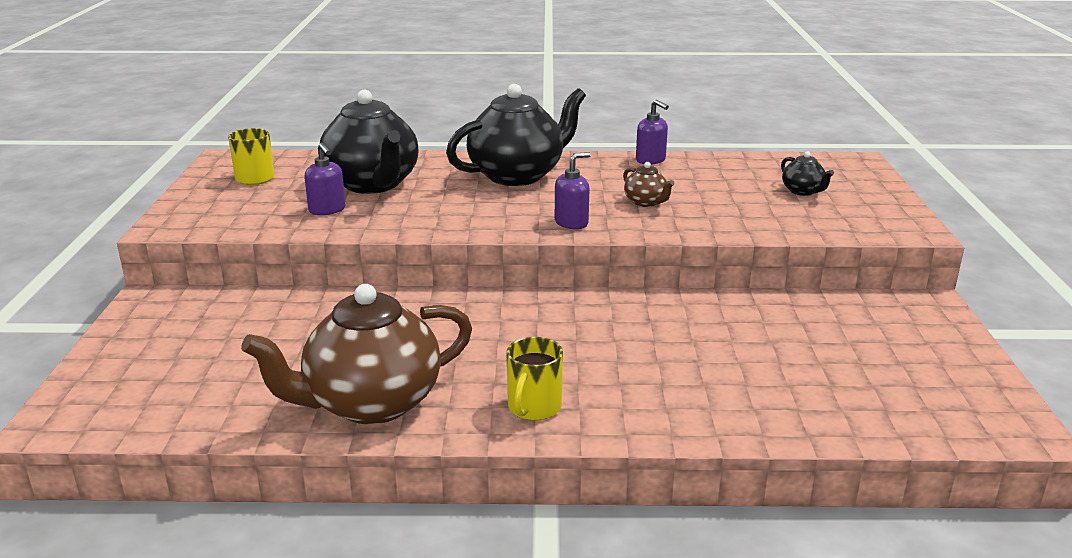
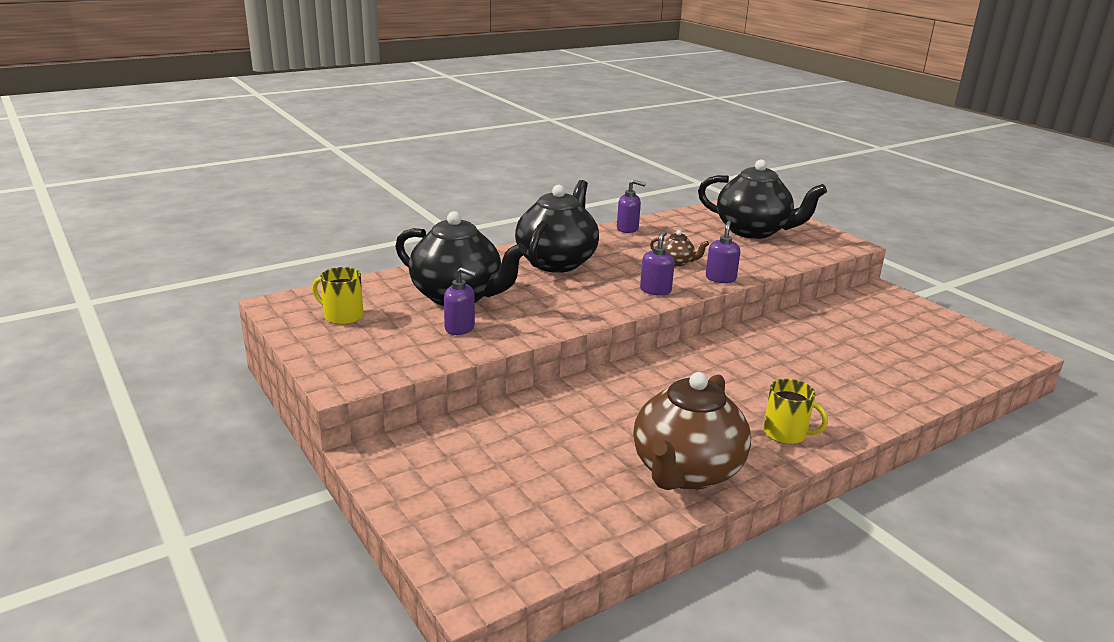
camera: 35 degrees left, 0 degrees up
(534, 407) = (786, 433): yellow mug -> yellow mug turned 45 degrees counterclockwise
(668, 228) = (720, 278): none -> purple soap dispenser
(803, 191) = (753, 231): black teapot -> black teapot, size x2.34

